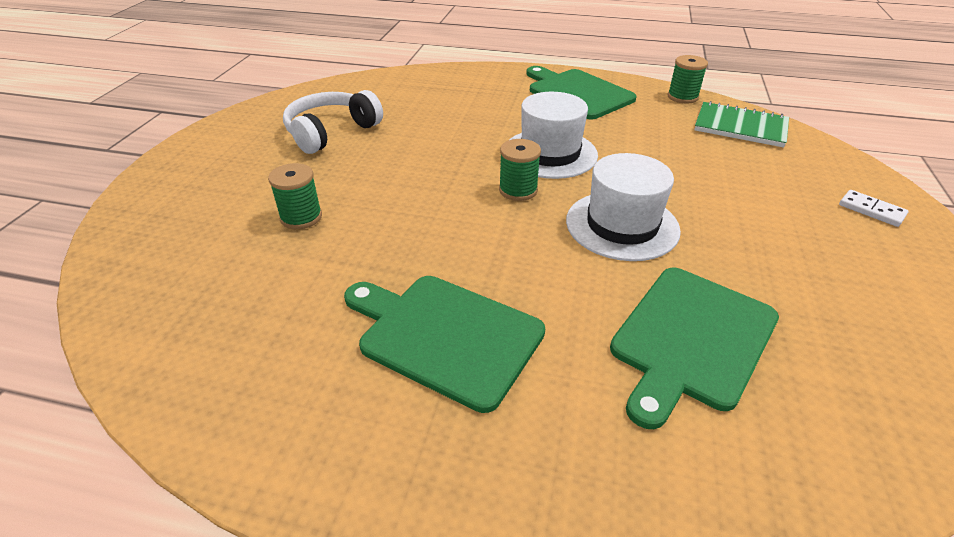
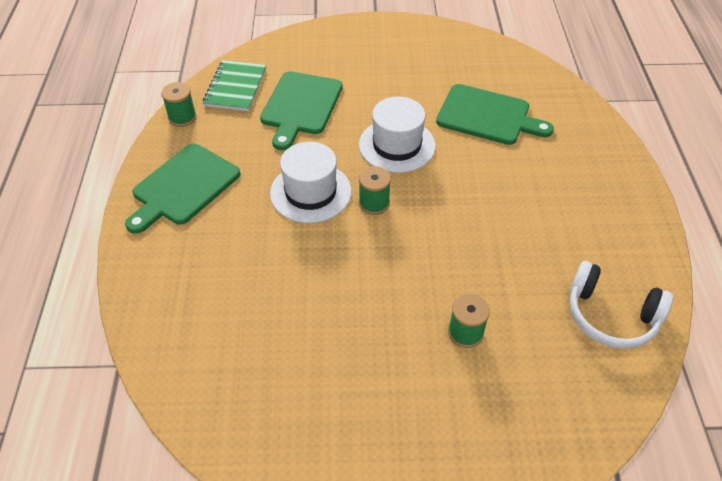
camera: 105 degrees left, 10 degrees up
(331, 132) = (316, 371): white headphones -> white headphones (610, 316)
(445, 336) = (538, 211): green cutting board -> green cutting board (301, 106)
(871, 210) = (337, 43): white domino -> none

